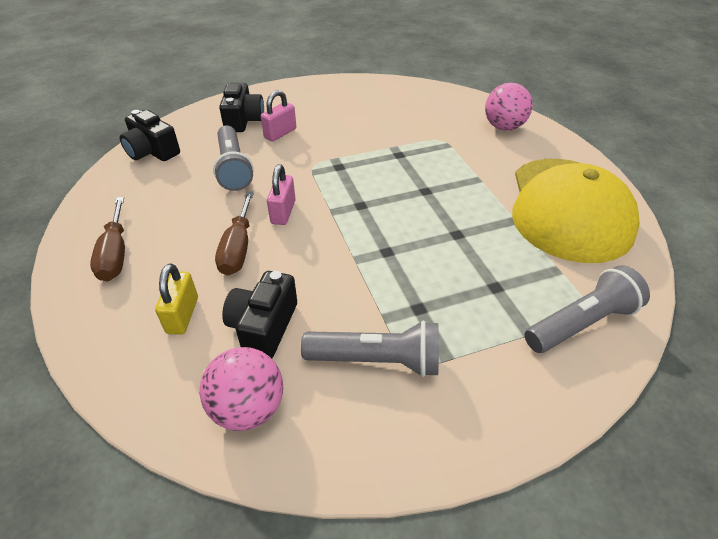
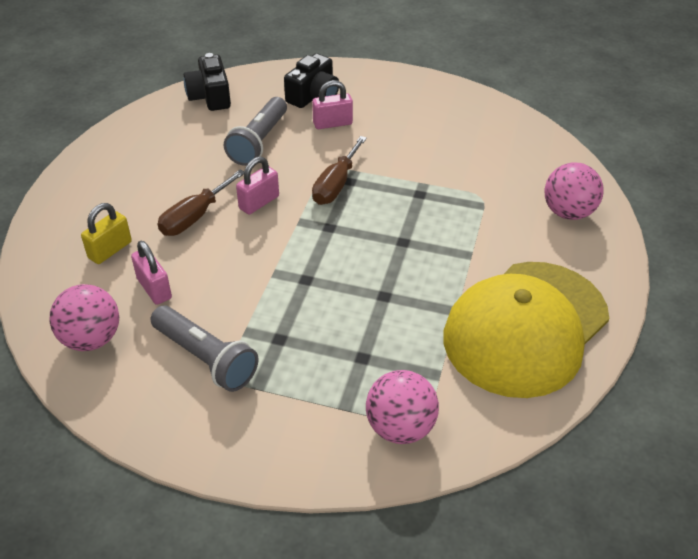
camera: 35 degrees right, 0 degrees up
(115, 254) = (108, 178): brown screwdriver -> brown screwdriver (336, 185)
(263, 326) = (154, 288): black camera -> pink padlock
(581, 323) = (400, 427): grey flashlight -> pink ball

